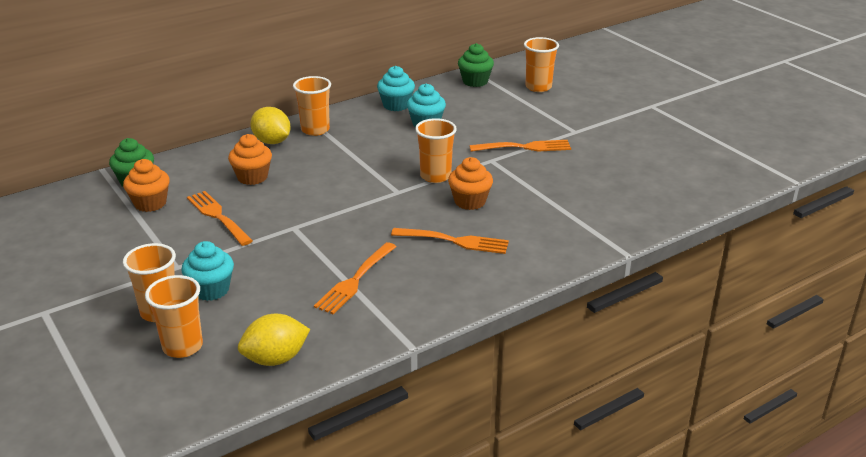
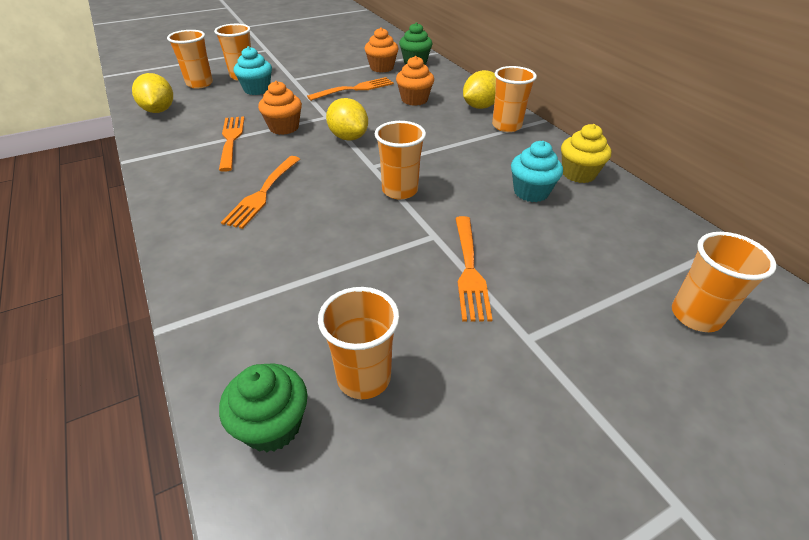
camera: 95 degrees right, 10 degrees up
(343, 209) = (348, 137): none -> yellow lemon
(355, 280) = (231, 140): orange fork -> orange fork turned 45 degrees clockwise
(396, 105) = (578, 174): turquoise cupcake -> yellow cupcake
(470, 201) = (337, 209): orange cupcake -> orange cupcake (284, 127)
(475, 81) = (683, 244): green cupcake -> green cupcake (272, 425)
(626, 176) = (364, 377): none -> orange cup

